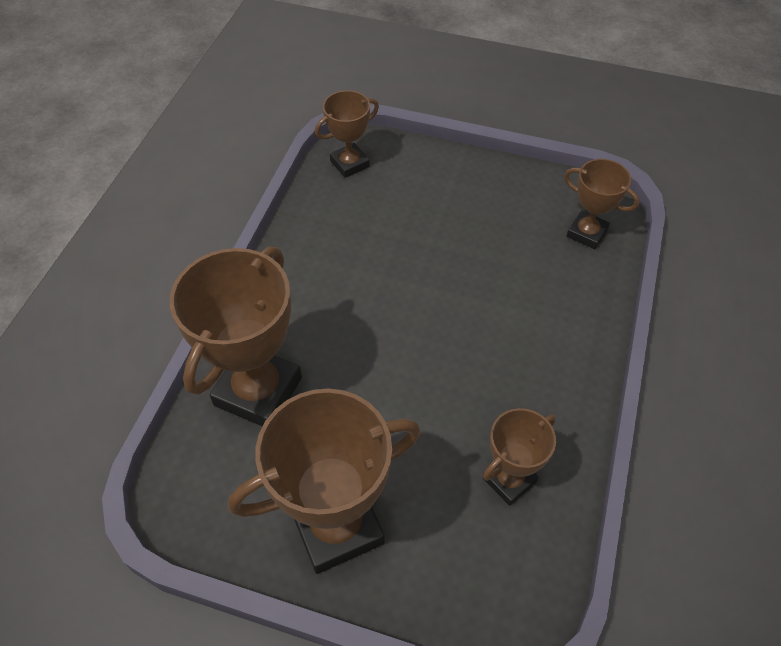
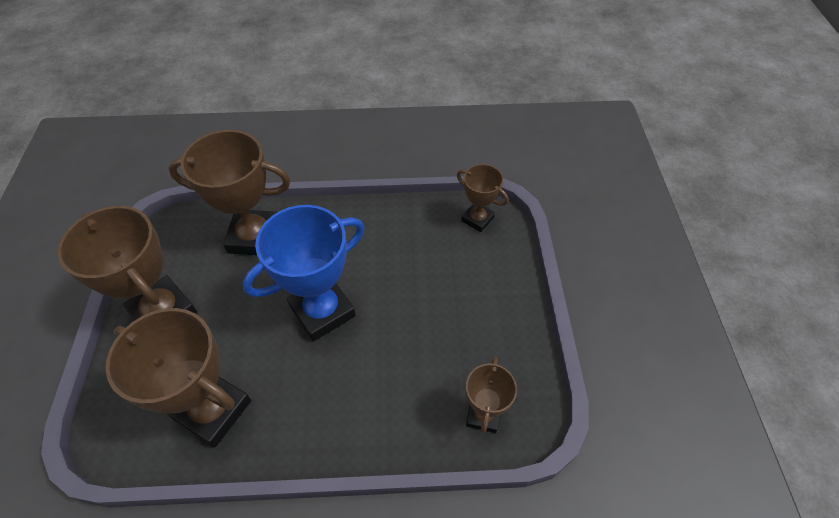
camera: 70 degrees right, 0 degrees up
(413, 338) = (322, 311): none -> blue trophy
(509, 480) = (213, 410): brown trophy -> brown trophy, size x1.81

